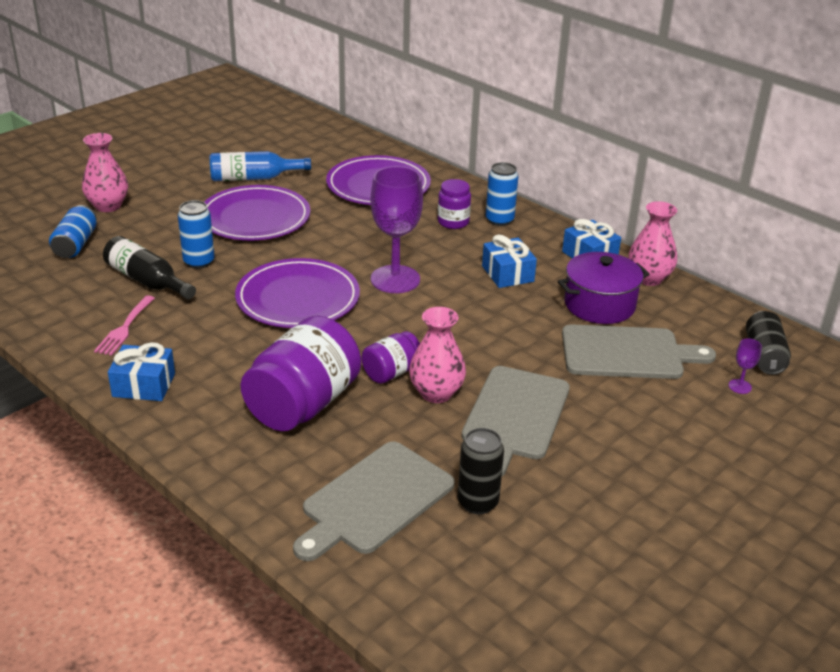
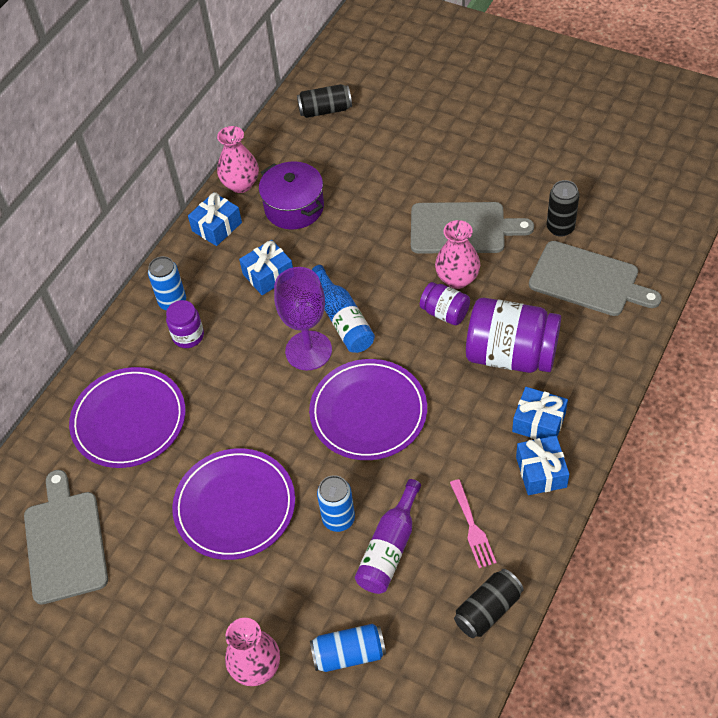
camera: 100 degrees left, 20 degrees up
(39, 317) = (488, 610): none -> black can
(124, 328) = (472, 527): pink fork -> pink fork turned 75 degrees clockwise
(147, 281) = (390, 548): black bottle -> purple bottle
(202, 400) = (539, 422): none -> blue gift
(253, 178) = (144, 545): blue bottle -> blue bottle (343, 320)
(627, 353) = (355, 181): grey cutting board -> grey cutting board (65, 542)
(740, 386) = (370, 119): purple goblet -> none

